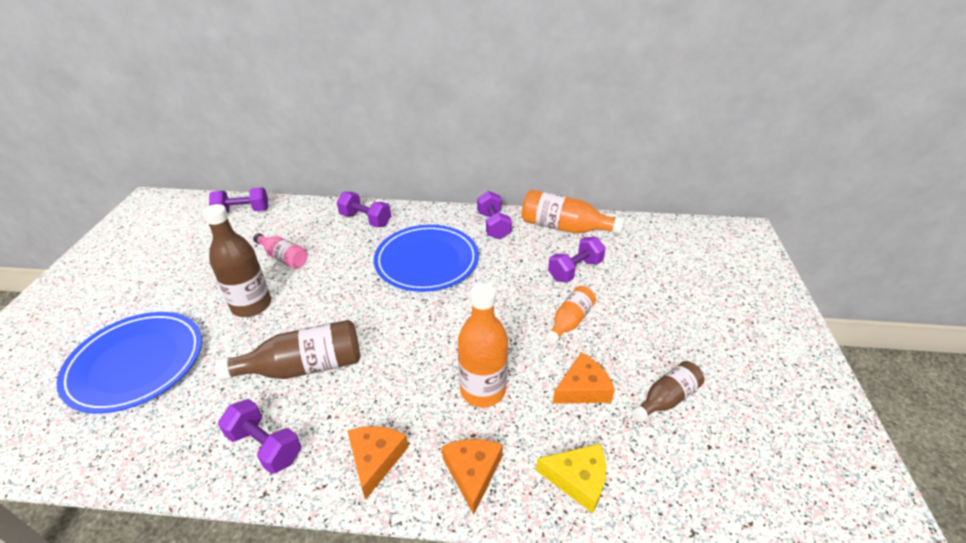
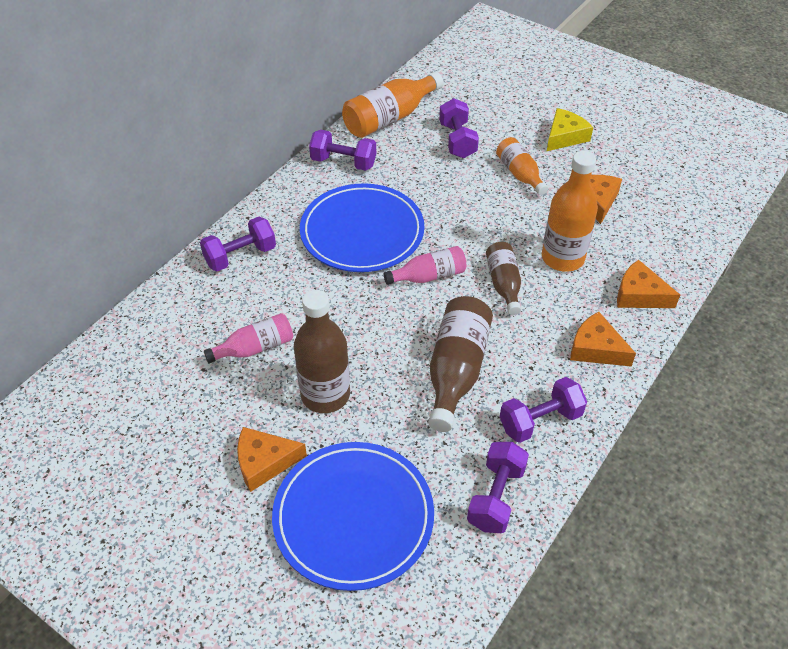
camera: 60 degrees left, 10 degrees up
(180, 301) = (264, 462): none -> orange cheese
(243, 211) = (108, 368): purple dumbbell -> purple dumbbell (495, 497)
(402, 312) = (429, 276): none -> pink bottle
(578, 479) = (674, 241): yellow cheese -> yellow cheese (565, 136)
(666, 399) = (632, 163): brown bottle -> brown bottle (503, 284)

